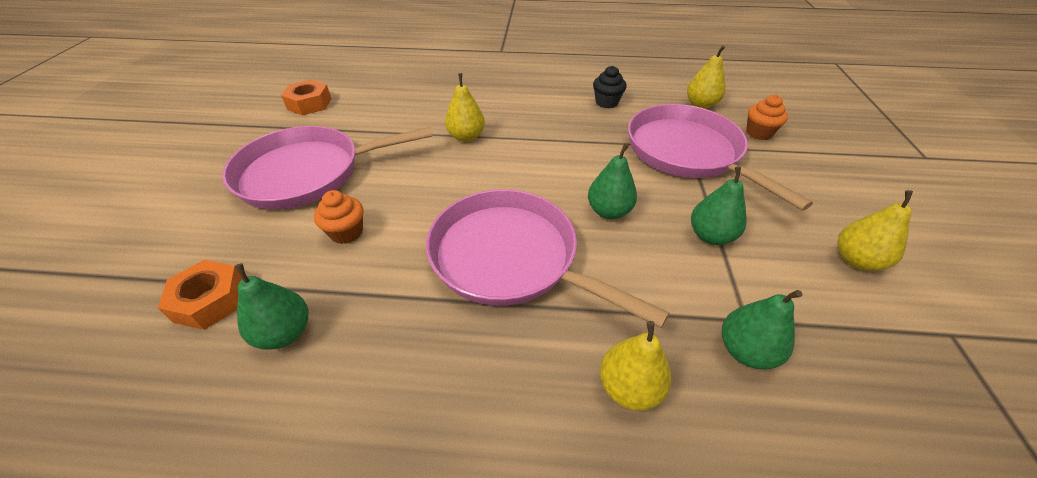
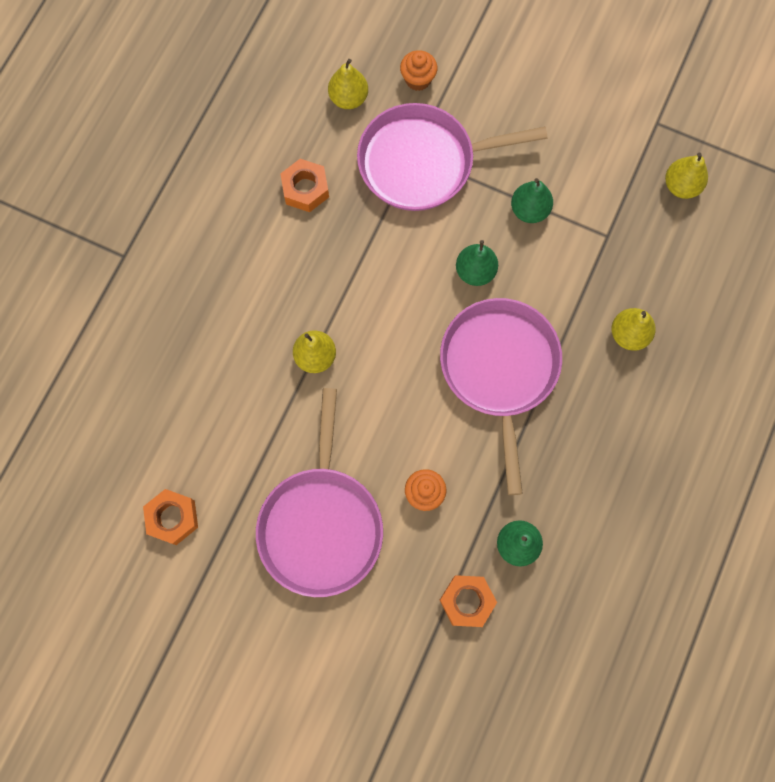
camera: 70 degrees left, 30 degrees up
(510, 258) = (499, 369): pink pan -> pink pan turned 120 degrees clockwise
(606, 102) = (305, 189): black cupcake -> orange nut
(745, 351) = (628, 252): green pear -> none
(856, 260) = (586, 127): yellow pear -> yellow pear (681, 186)

